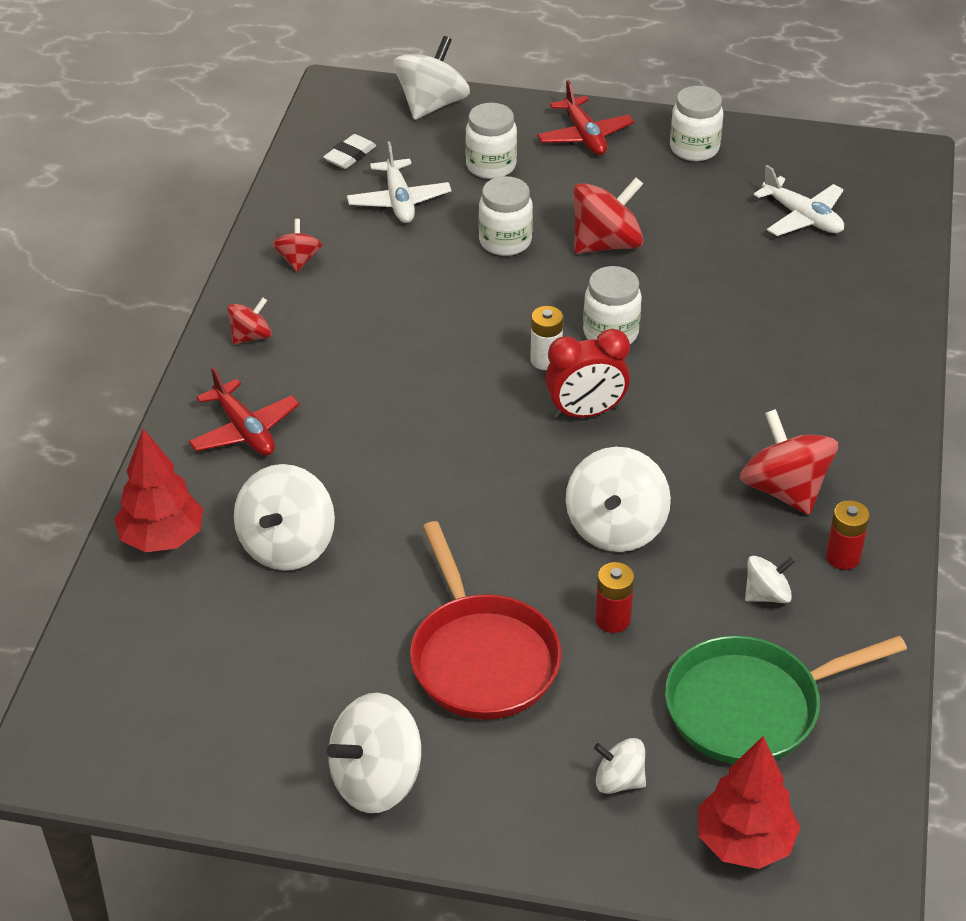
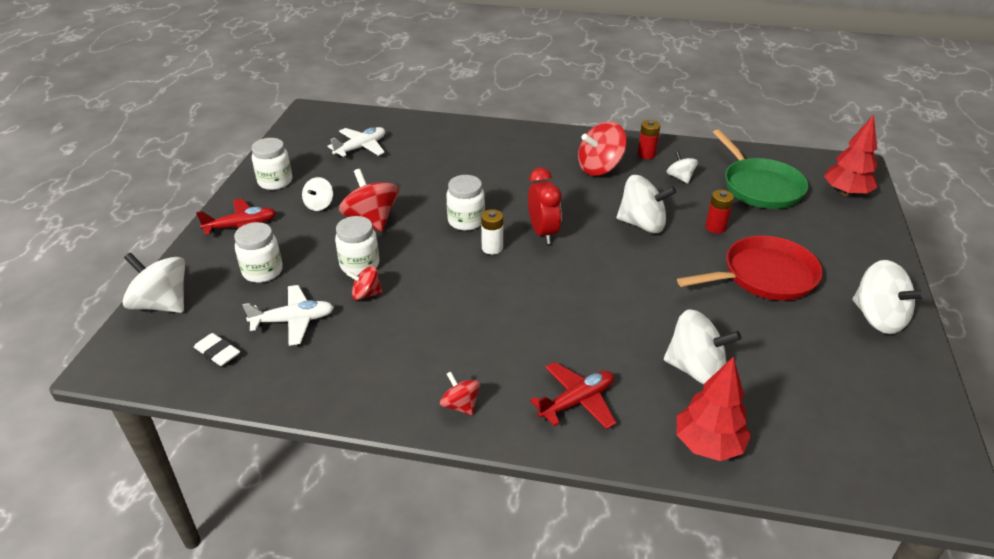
camera: 90 degrees left, 5 degrees down
(298, 260) = (361, 379): red spinning top -> red spinning top (366, 294)
(619, 781) = (829, 228): white spinning top -> white spinning top (319, 205)

